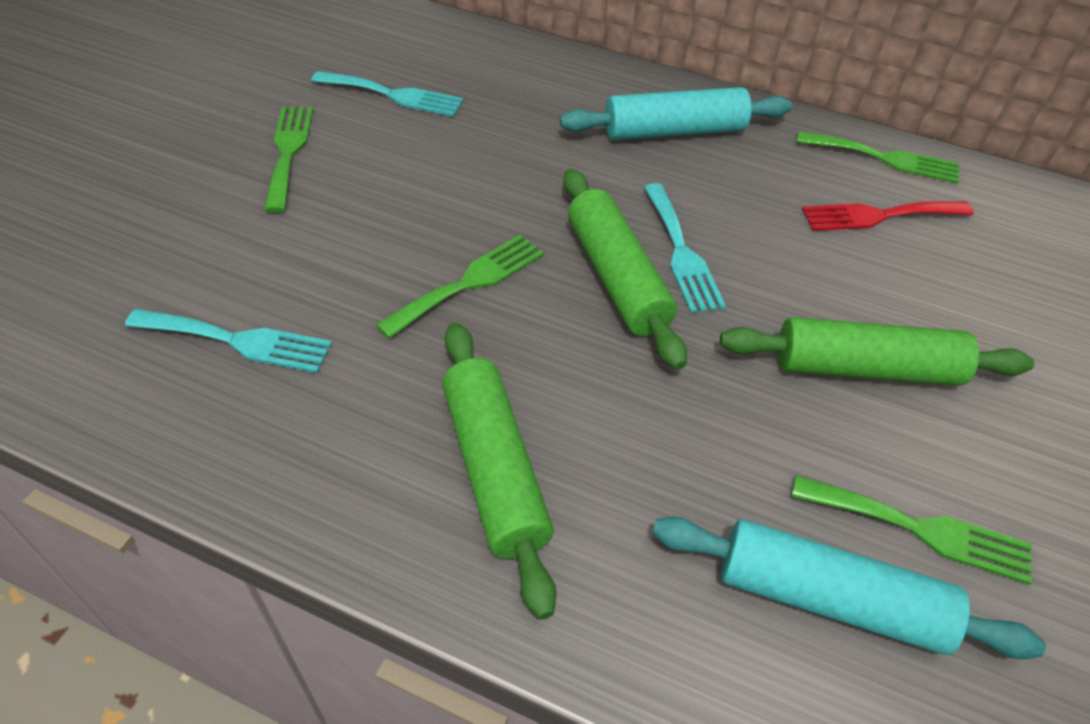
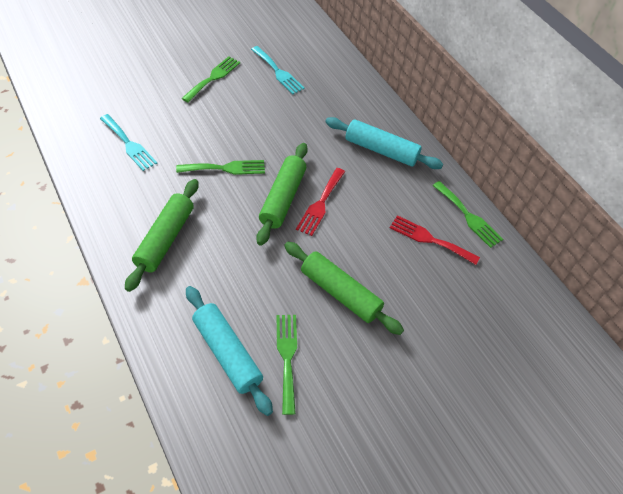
camera: 35 degrees right, 5 degrees up
(681, 252) = (320, 204): turquoise fork -> red fork
(921, 530) = (287, 357): green fork -> green fork turned 150 degrees counterclockwise

